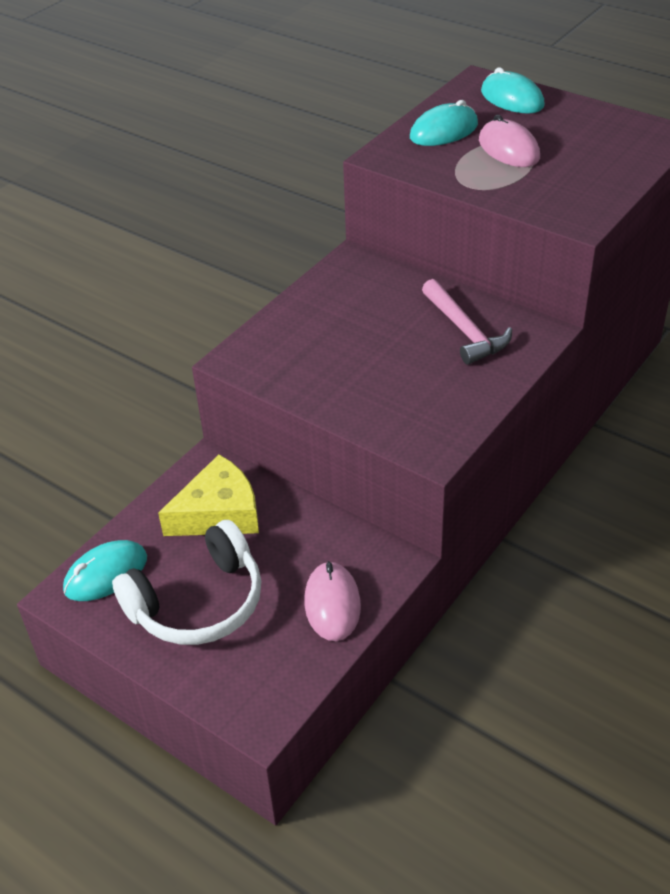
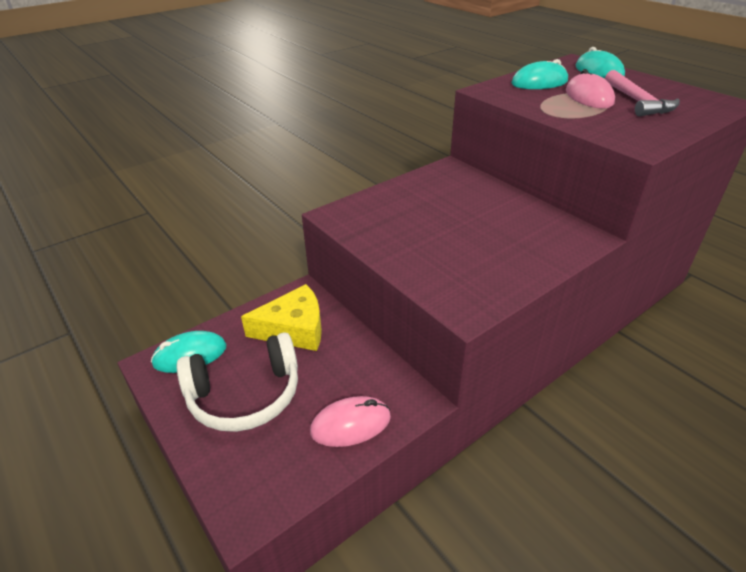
camera: 15 degrees right, 5 degrees down
(332, 604) = (350, 424): pink mouse -> pink mouse turned 60 degrees clockwise
(464, 331) = (522, 226): pink hammer -> pink hammer (637, 102)

